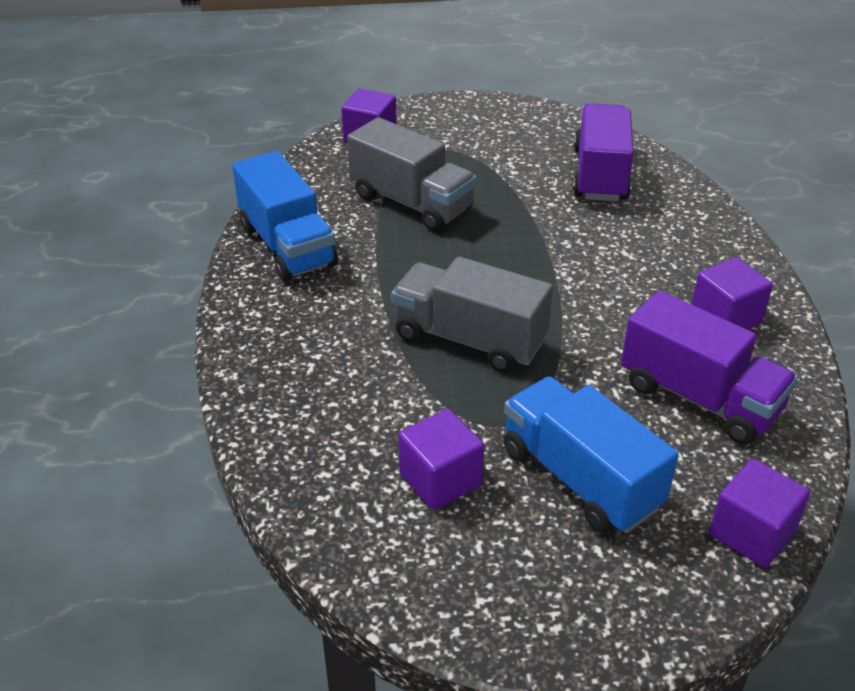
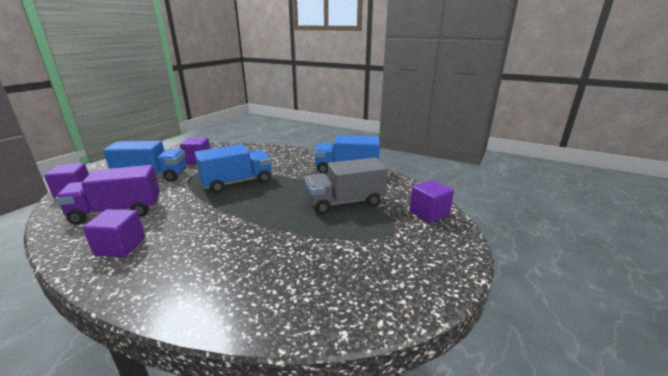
camera: 125 degrees right, 15 degrees down
(469, 339) = (237, 182): grey truck -> blue truck
(600, 175) = (290, 281): purple truck -> none

